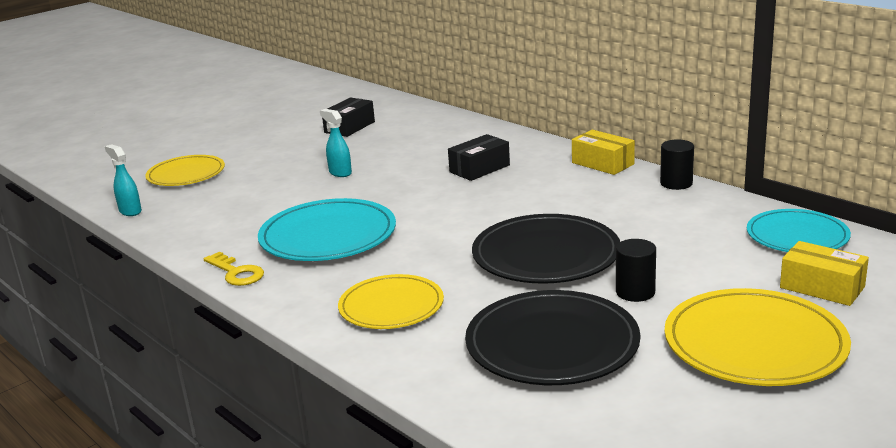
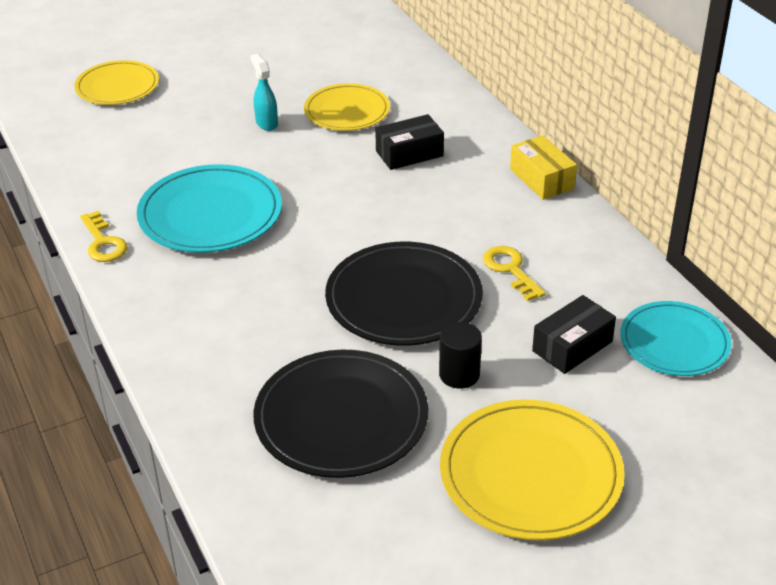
camera: 15 degrees right, 15 degrees up
(130, 211) = (43, 128): turquoise spray bottle -> none
(349, 127) = (311, 53): black box -> black box (572, 346)
(391, 306) = (221, 327): yellow plate -> yellow plate (347, 111)
(623, 220) = (510, 270): none -> yellow key
(676, 183) = (600, 230): black cylinder -> none
(822, 287) = (648, 421): yellow box -> none

